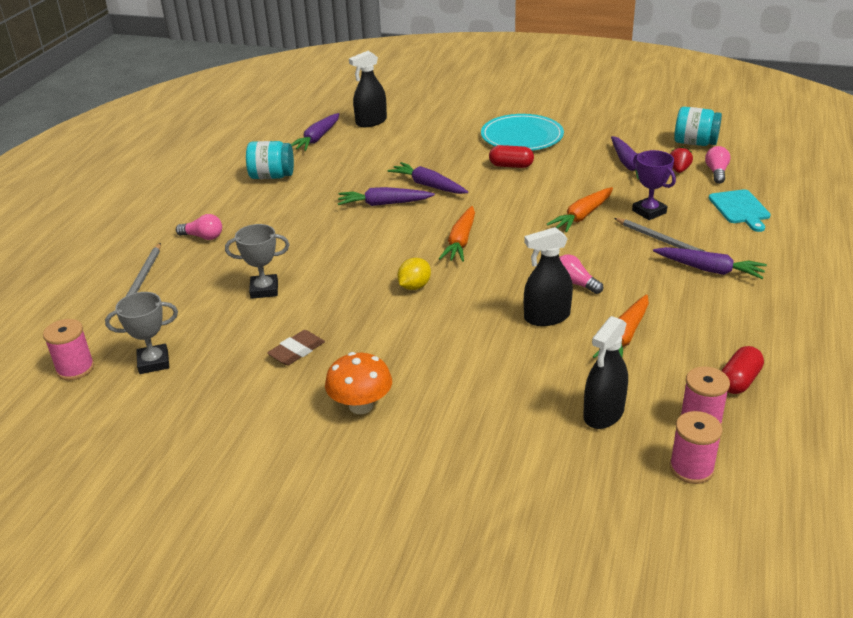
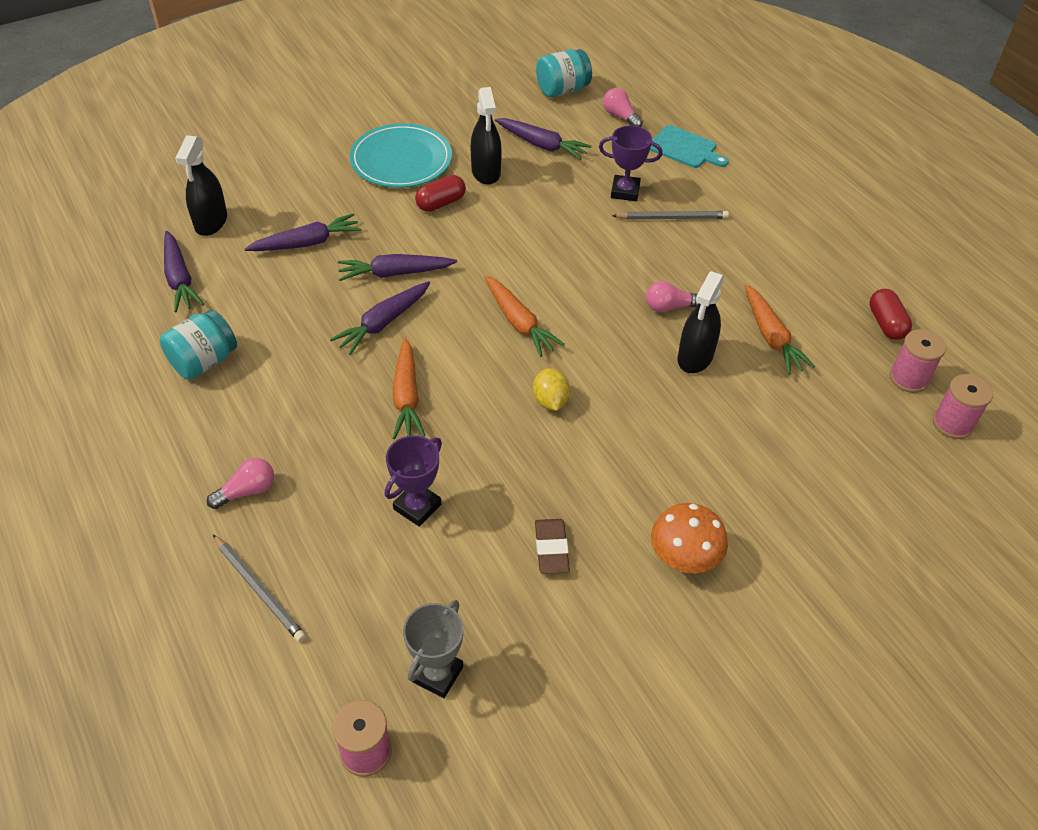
camera: 50 degrees left, 15 degrees up
(264, 290) = (417, 507): grey trophy -> purple trophy
(582, 216) = (580, 228): orange carrot -> orange carrot (407, 396)
(603, 414) = (849, 420): black spray bottle -> black spray bottle (486, 172)
(679, 170) = (589, 129): red strawberry -> none
(710, 270) = (742, 227): purple carrot -> purple carrot (307, 243)

